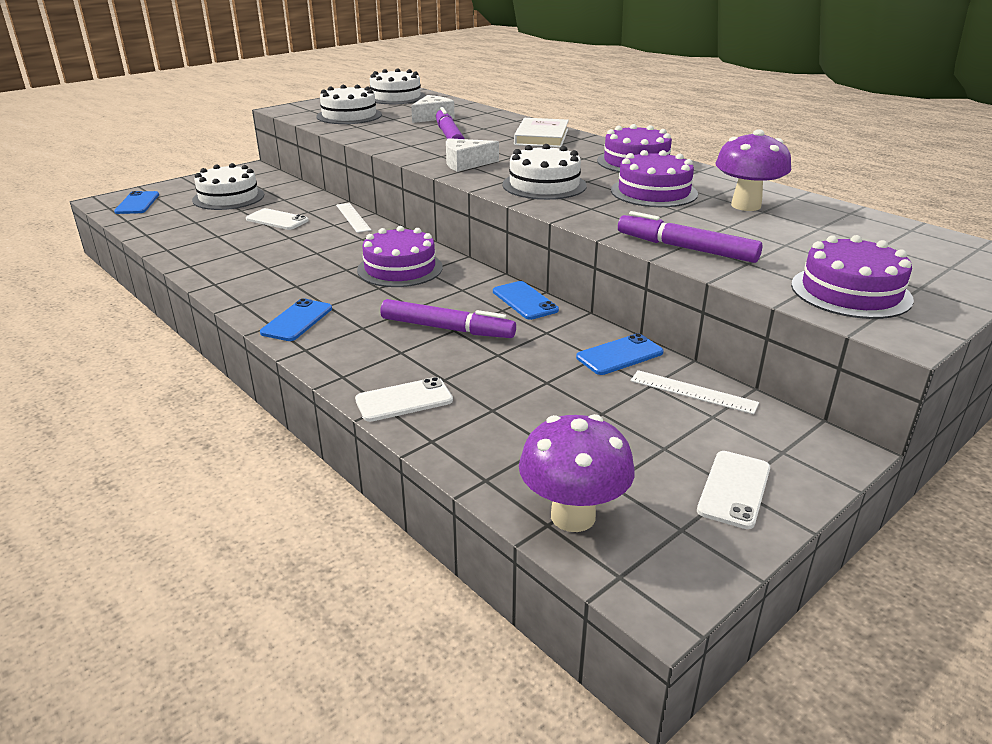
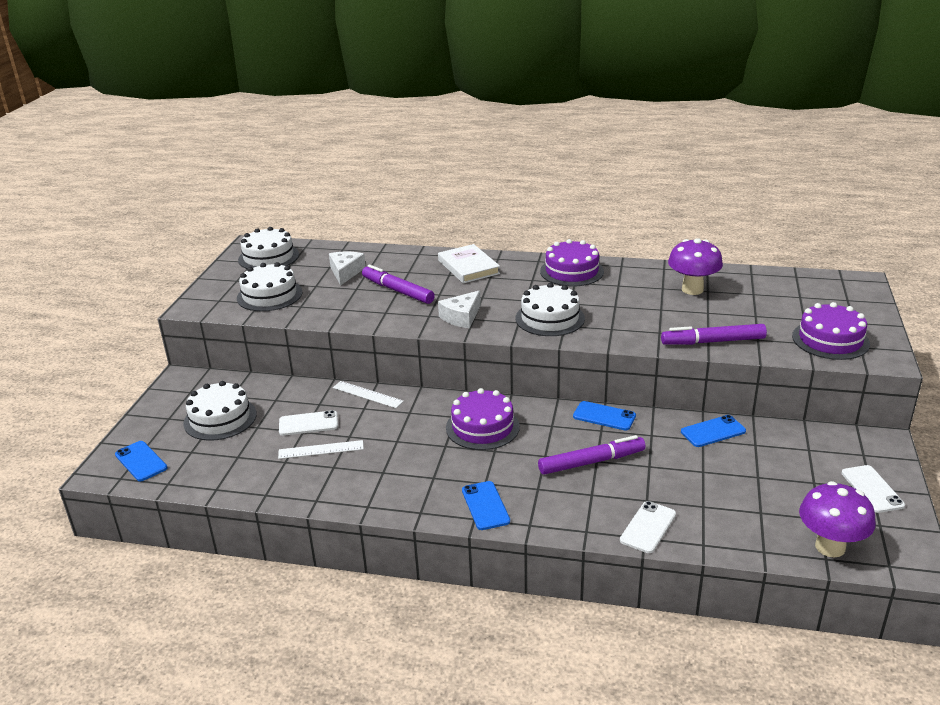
camera: 35 degrees left, 0 degrees up
(619, 355) = (713, 431): blue phone -> blue phone turned 45 degrees clockwise
(654, 192) = (625, 298): purple cake -> none
(693, 392) = (780, 438): white ruler -> white ruler (321, 450)

